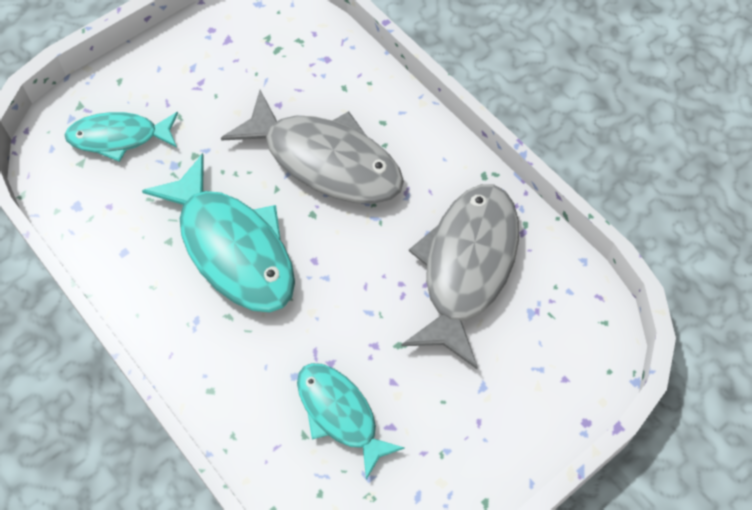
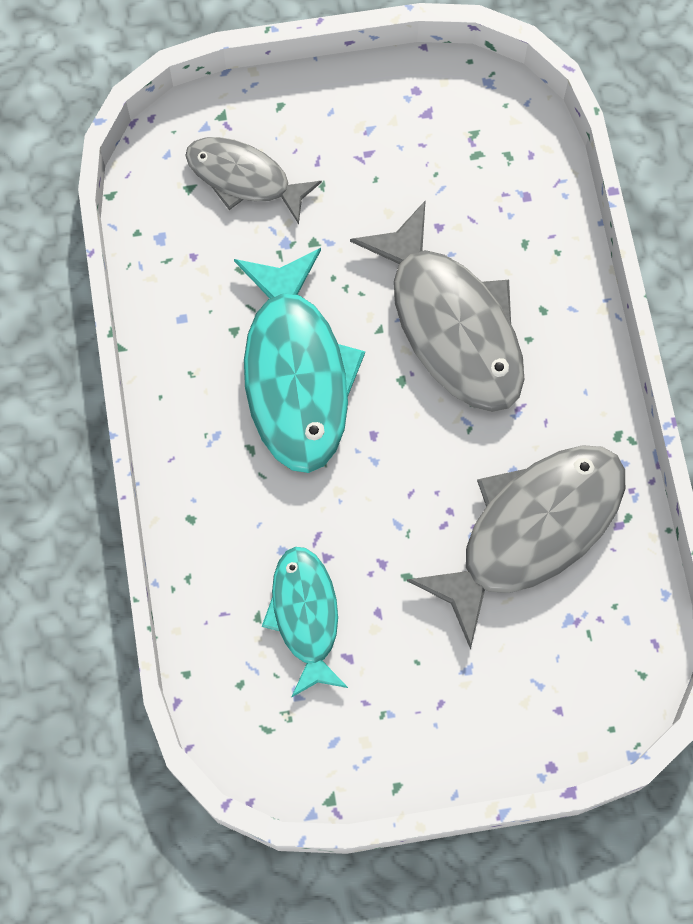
camera: 30 degrees right, 10 degrees up
(119, 137) = (244, 178): turquoise fish -> grey fish

